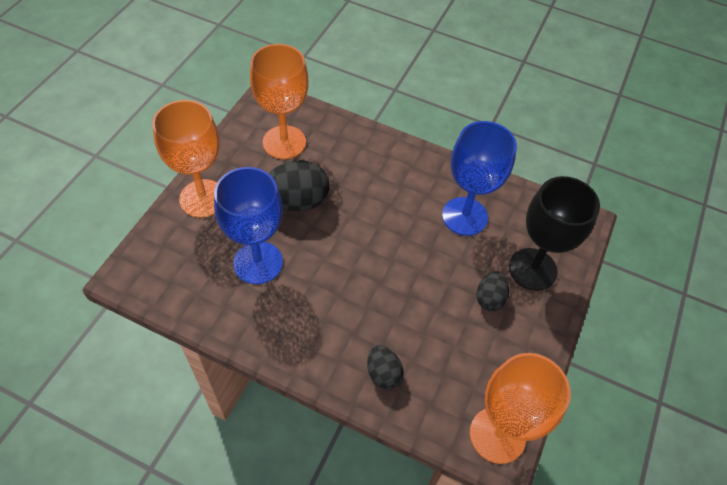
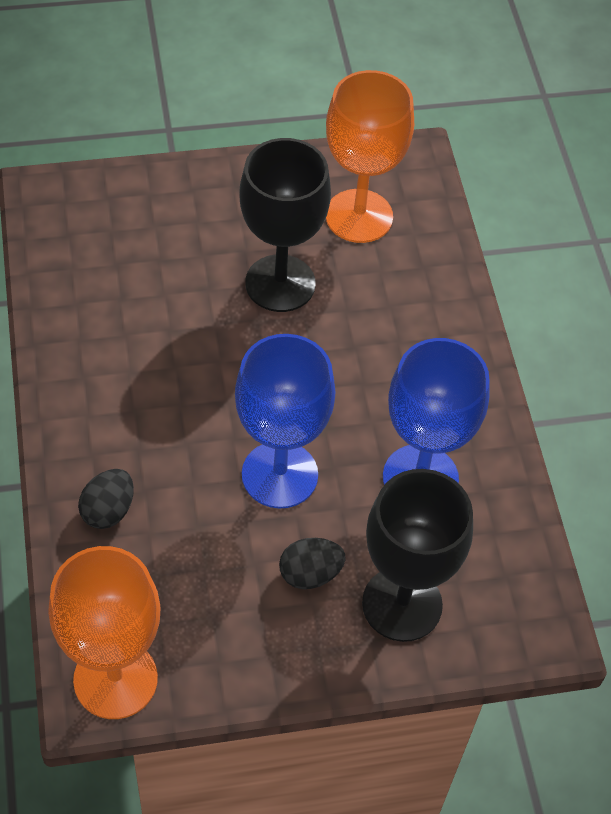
camera: 55 degrees right, 0 degrees up
(203, 198) = (202, 191): orange goblet -> none
(258, 262) = (159, 298): blue goblet -> blue goblet (279, 474)
(297, 201) = (280, 283): black egg -> black goblet

